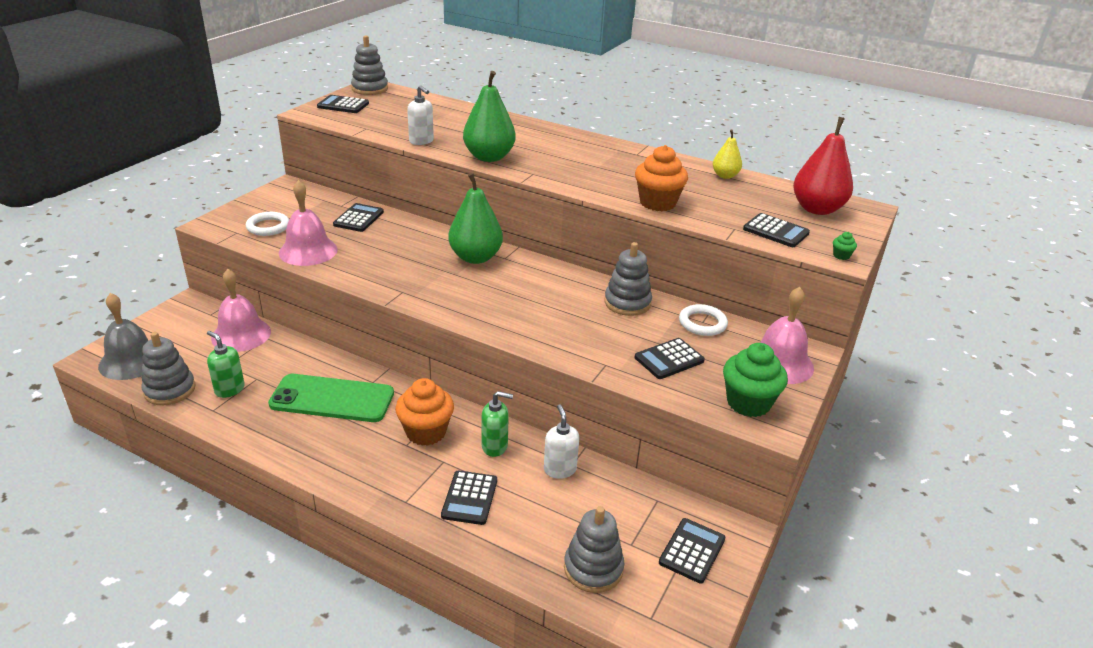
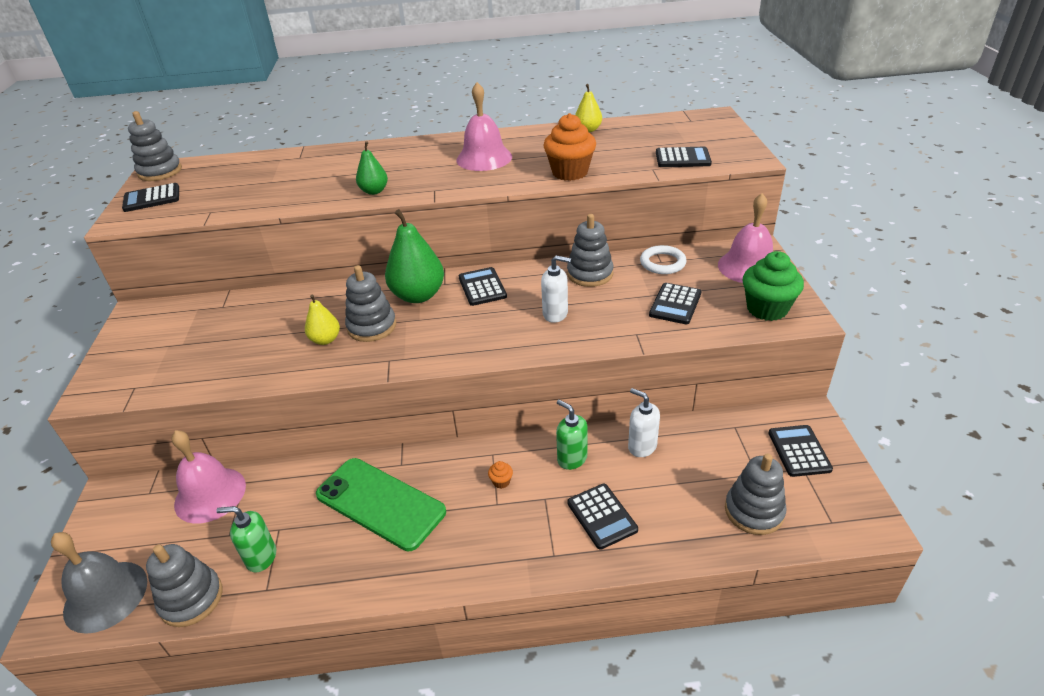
camera: 30 degrees left, 5 degrees up
(268, 227) = (165, 364): white ring -> none
(308, 251) = (242, 368): pink bell -> pink bell (484, 158)
(332, 399) = (380, 503): green phone -> green phone turned 60 degrees clockwise
(358, 218) = (257, 311): black calculator -> black calculator (482, 287)
(378, 258) = (325, 340): none -> yellow pear
(418, 264) = (372, 326): none -> grey stacking toy
(421, 141) = (287, 202): white soap dispenser -> white soap dispenser (555, 314)
(426, 432) = (501, 482): orange cupcake -> orange cupcake, size x0.41
(489, 157) = (374, 191): green pear -> green pear, size x0.55
(495, 446) = (572, 458): green soap dispenser -> green soap dispenser turned 105 degrees counterclockwise
(817, 209) = (685, 129): red pear -> none
(841, 256) = (748, 158): green cupcake -> none

